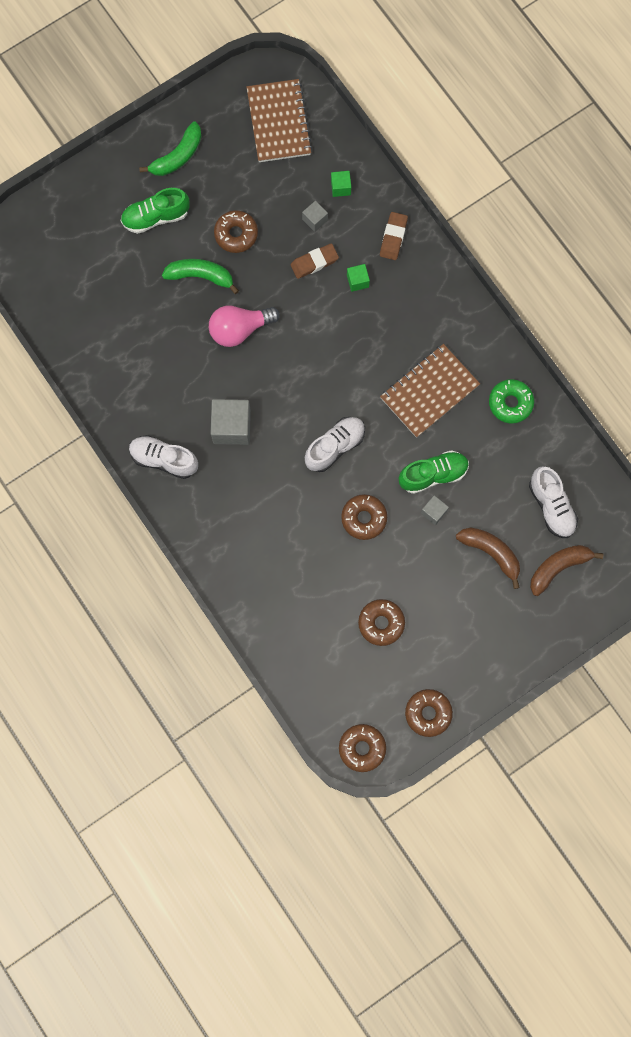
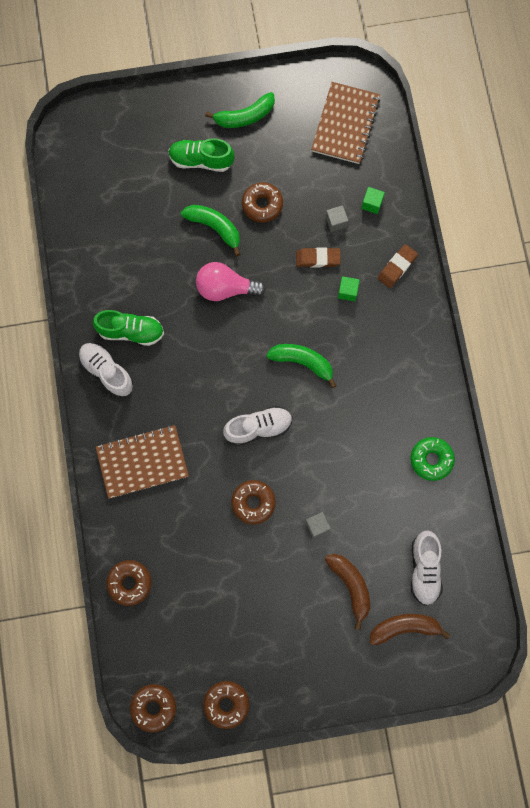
camera: 25 degrees right, 0 degrees up
(231, 427) = (178, 370): grey cube -> none
(347, 366) = (303, 362): none -> green banana
(381, 623) = (224, 603): brown donut -> brown donut (129, 583)
(429, 392) = (364, 417): brown notebook -> brown notebook (142, 462)
(433, 474) = (332, 492): green shoe -> green shoe (131, 331)

